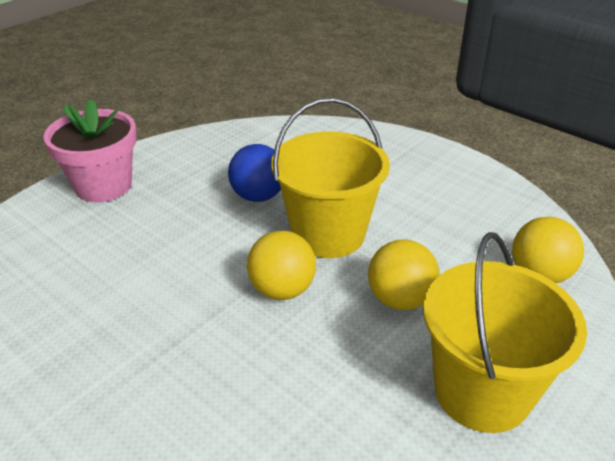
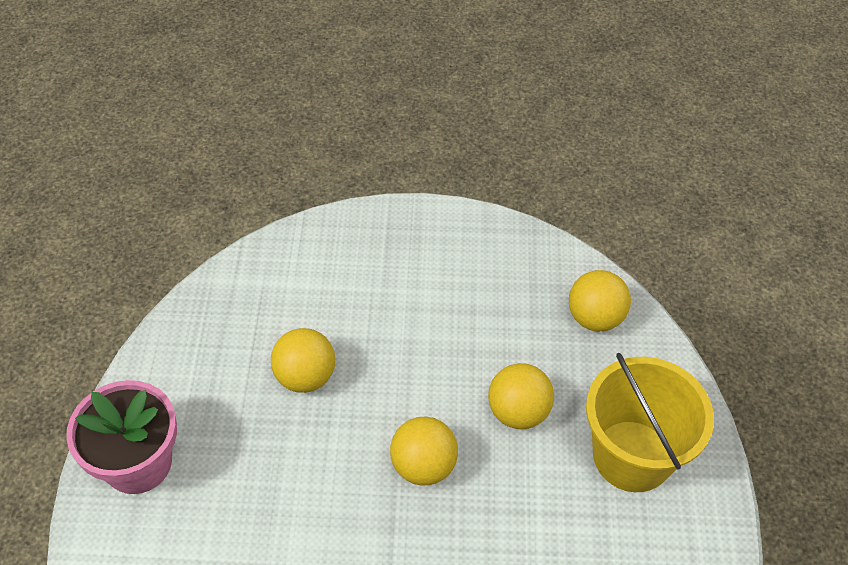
camera: 40 degrees left, 15 degrees up
(258, 196) = (305, 376): blue ball -> yellow ball
(328, 234) = (407, 381): yellow bucket -> none

